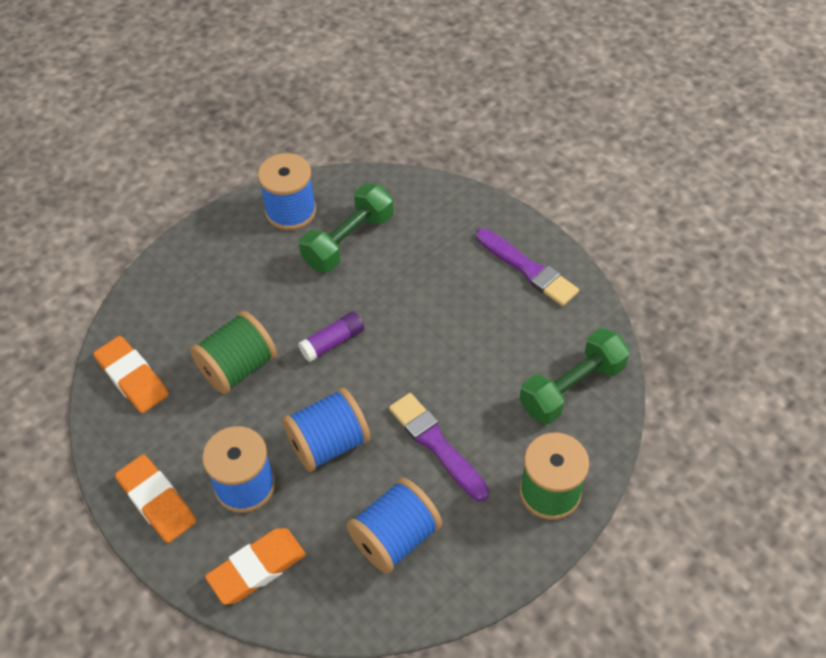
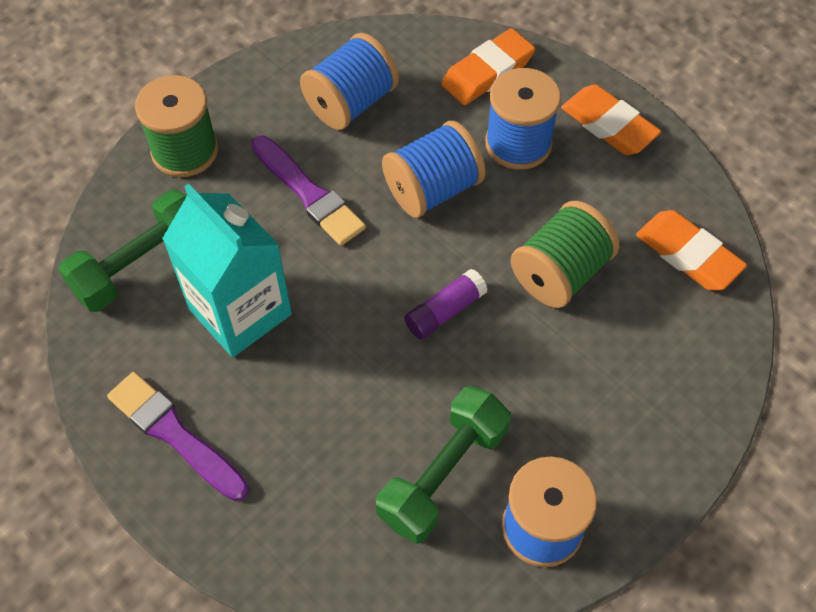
camera: 175 degrees right, 5 degrees up
(489, 348) = (240, 311): none -> turquoise carton

